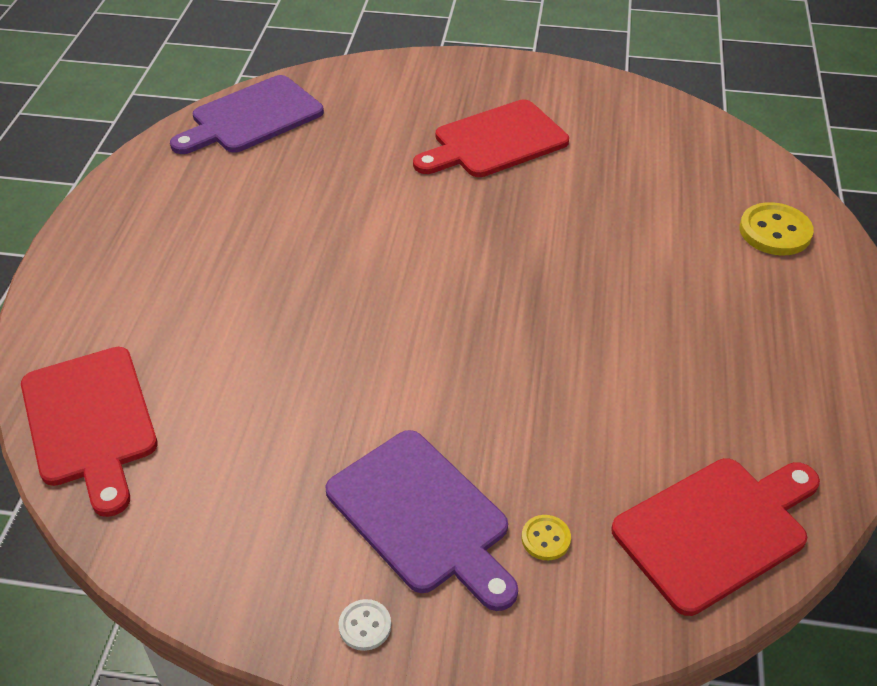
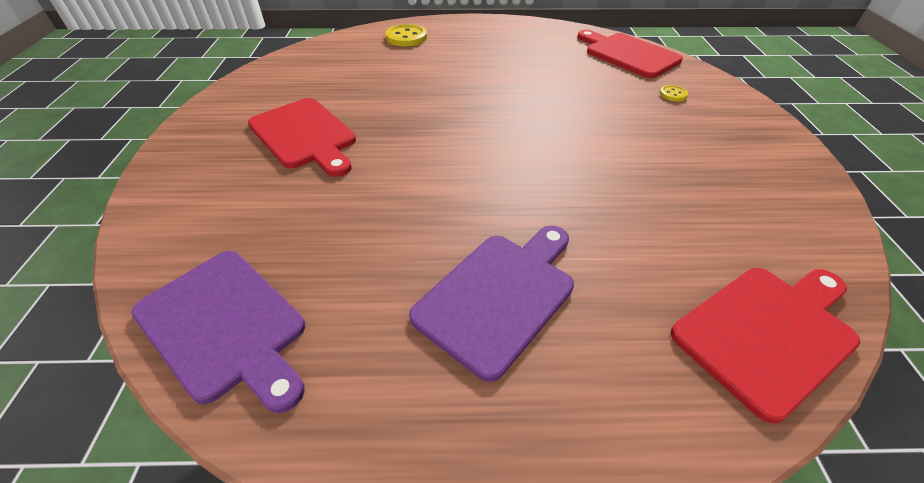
camera: 100 degrees left, 0 degrees up
(365, 626) = (781, 144): white button -> none
(422, 515) = (694, 132): purple cutting board -> purple cutting board (499, 295)

